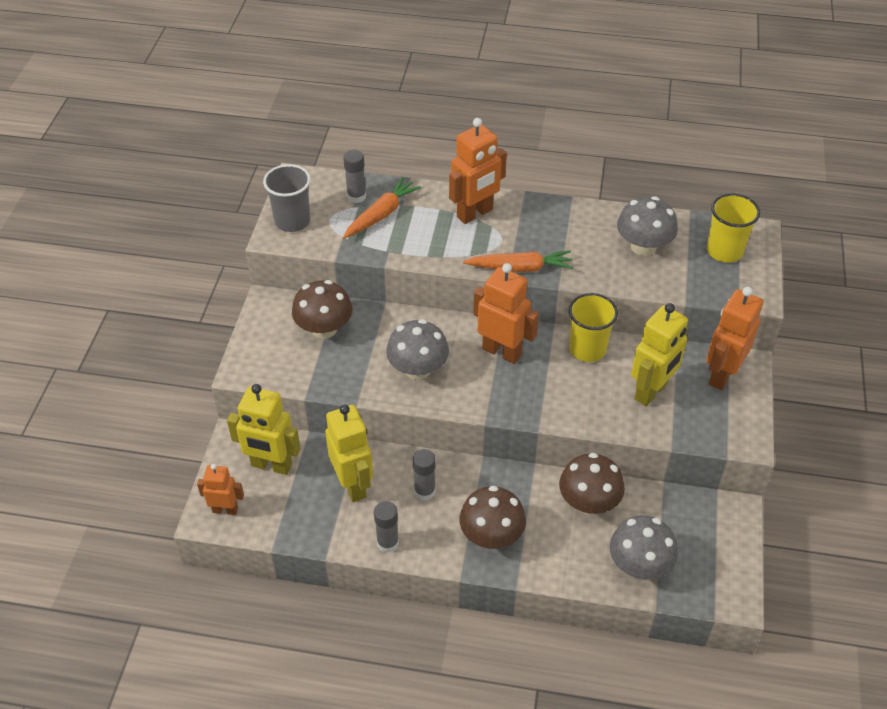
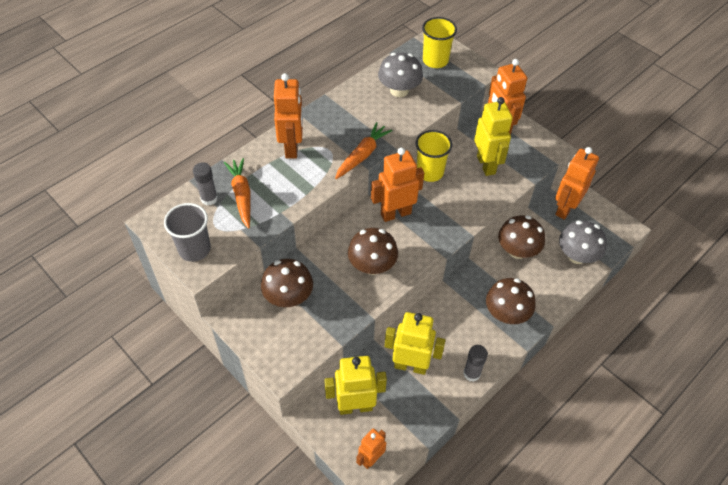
camera: 55 degrees left, 5 degrees up
(271, 465) = (355, 406): yellow robot -> yellow robot turned 150 degrees counterclockwise
(418, 369) = (372, 265): grey mushroom -> brown mushroom
(424, 491) = (446, 328): grey glue stick -> none
(700, 518) = (565, 208): none -> orange robot

